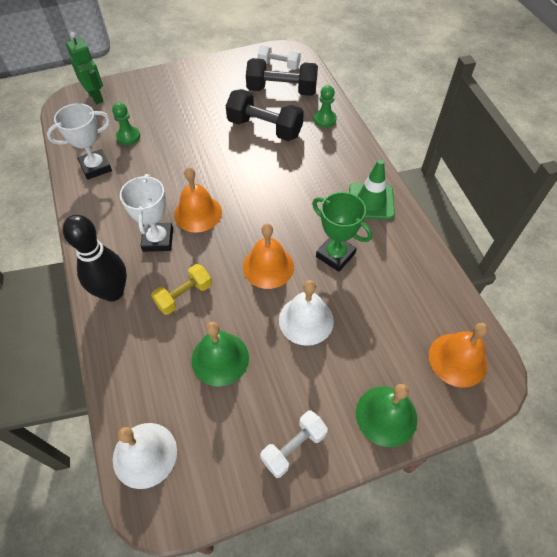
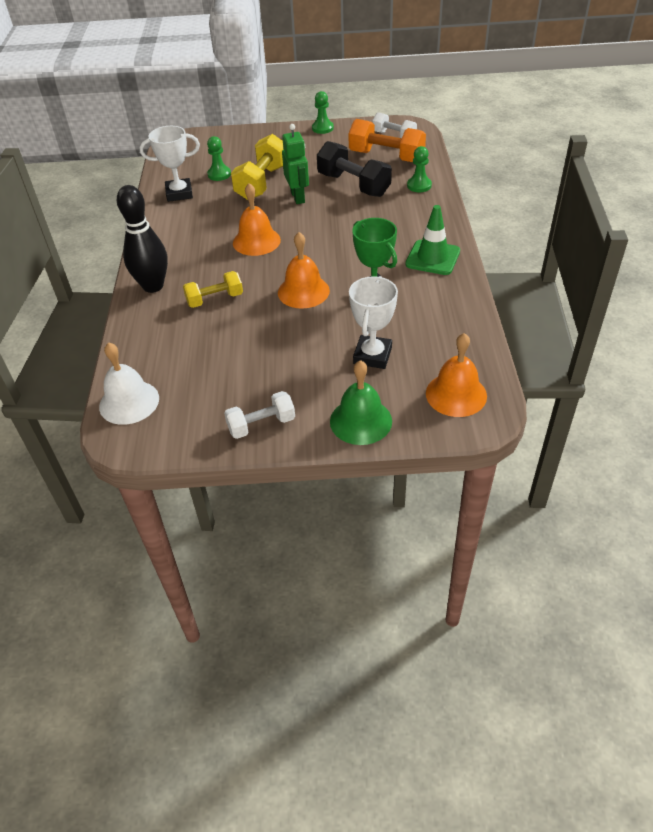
camera: 20 degrees right, 10 degrees down
(96, 97) = (203, 140): green robot -> green robot (298, 197)
(158, 240) = (210, 255): white trophy -> white trophy (372, 356)
(175, 140) = (262, 182): none -> yellow dumbbell
(209, 65) = (322, 128): none -> green pawn
(220, 358) = (225, 350): green bell -> none
(281, 91) = (386, 157): black dumbbell -> orange dumbbell
(306, 320) = (319, 337): white bell -> none

